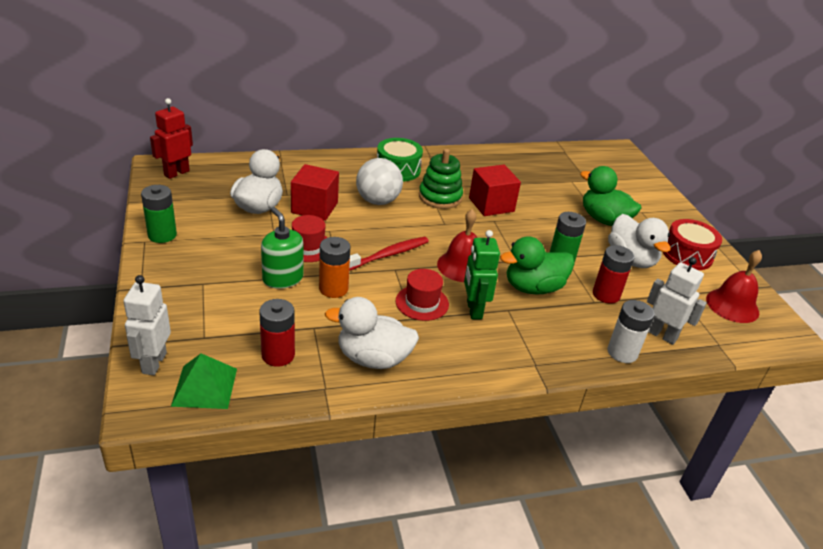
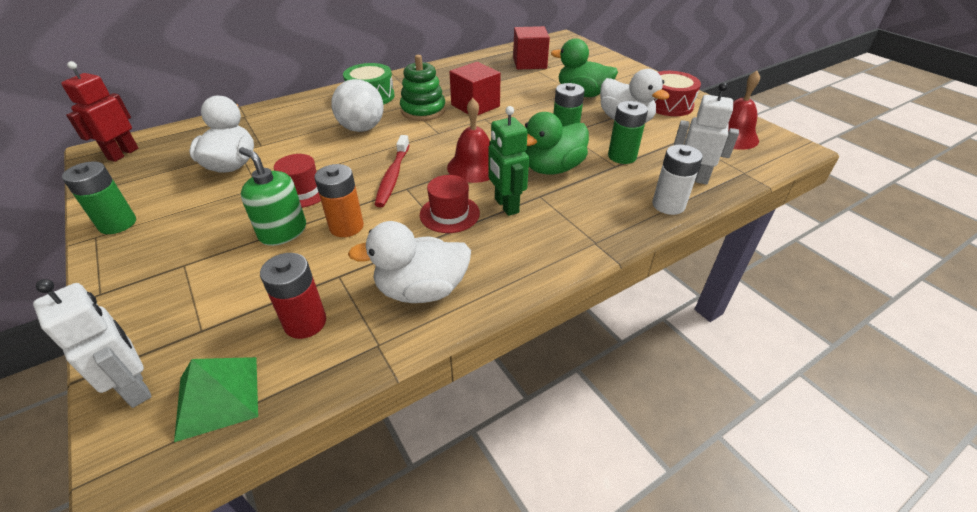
camera: 15 degrees left, 5 degrees up
(154, 363) = (136, 387): white robot -> white robot turned 150 degrees clockwise
(314, 207) = (296, 150): red cube -> red cube (529, 63)
(388, 255) = (393, 176): red toothbrush -> red toothbrush turned 150 degrees clockwise
(606, 294) = (622, 156): red battery -> green battery

